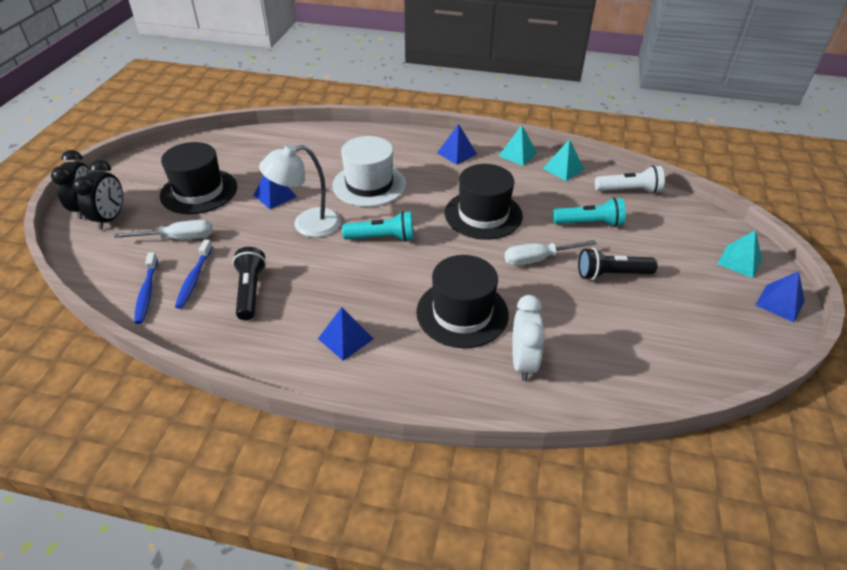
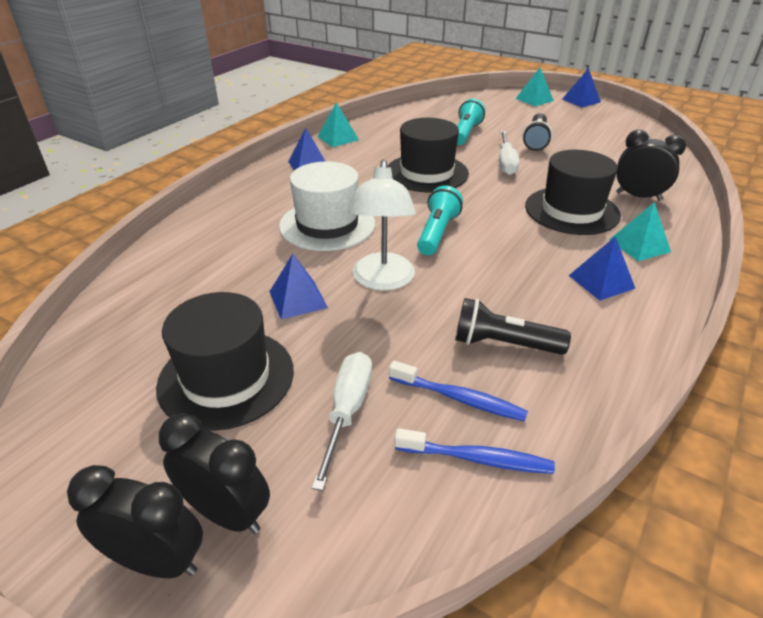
camera: 70 degrees left, 5 degrees down
(522, 362) = (638, 196): white clock -> black clock
(563, 169) = (378, 125): turquoise pyramid -> turquoise pyramid (639, 245)
(629, 190) = (429, 110): white flashlight -> none

